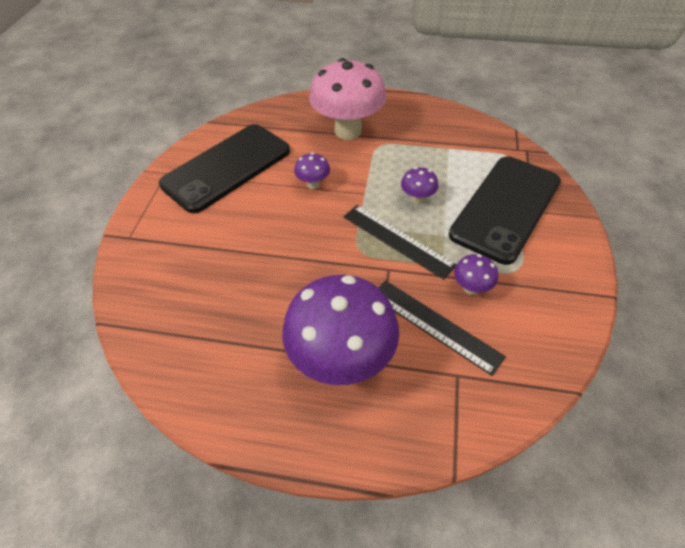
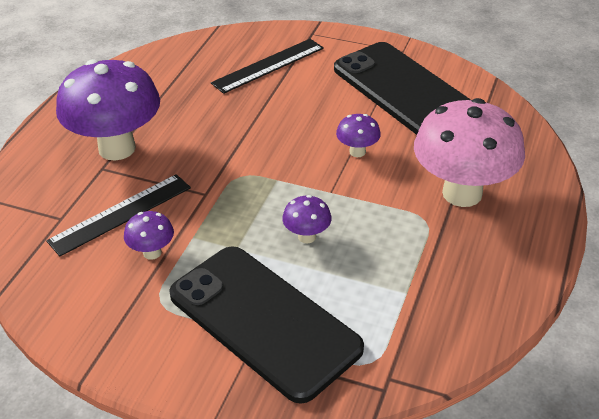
camera: 100 degrees right, 10 degrees down
(397, 240) = (244, 207): black ruler -> black ruler (268, 65)

